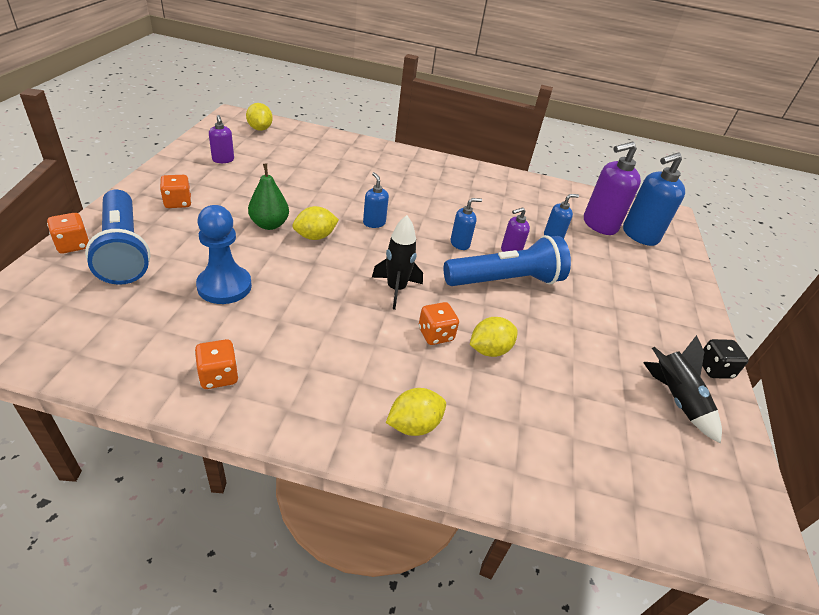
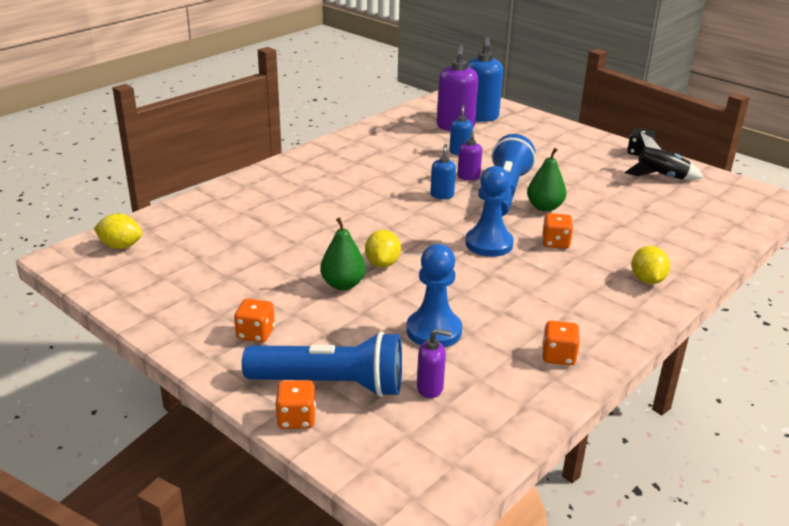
camera: 55 degrees left, 10 degrees down
(223, 160) = (179, 286): purple soap dispenser -> purple soap dispenser (430, 388)
(374, 223) = (380, 227): blue soap dispenser -> none
(396, 289) = (489, 244): black rocket -> blue pawn
(489, 350) = (583, 226): yellow lemon -> none
(501, 313) = (544, 207): none -> green pear

